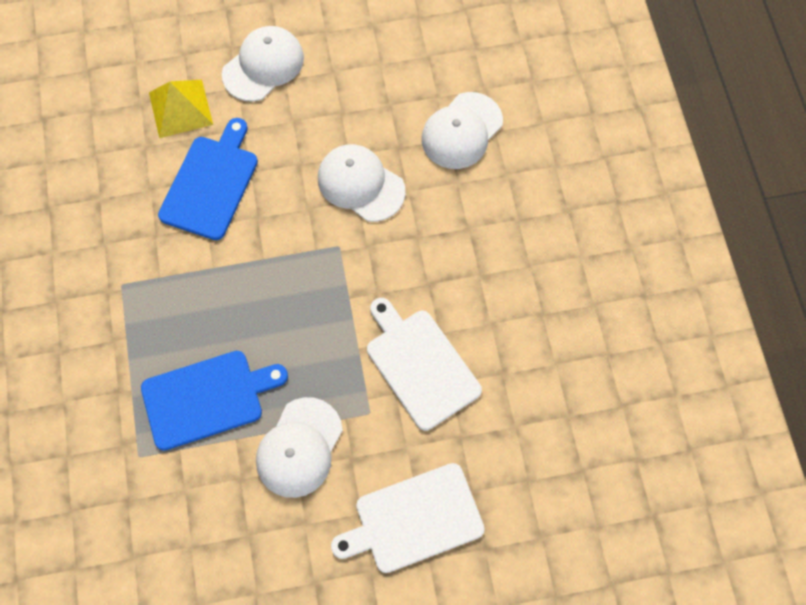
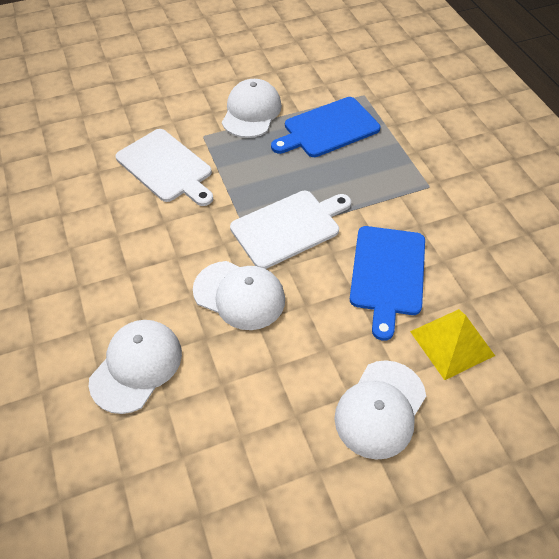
camera: 170 degrees right, 15 degrees down
(414, 519) = (163, 89): white cutting board -> white cutting board (289, 227)

